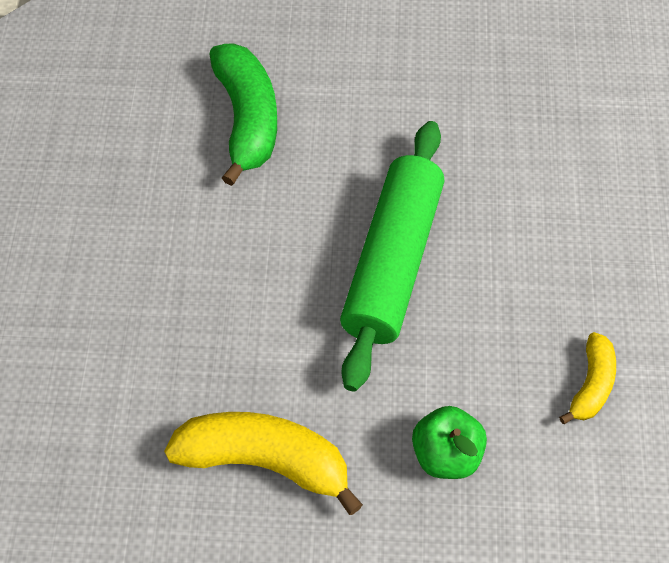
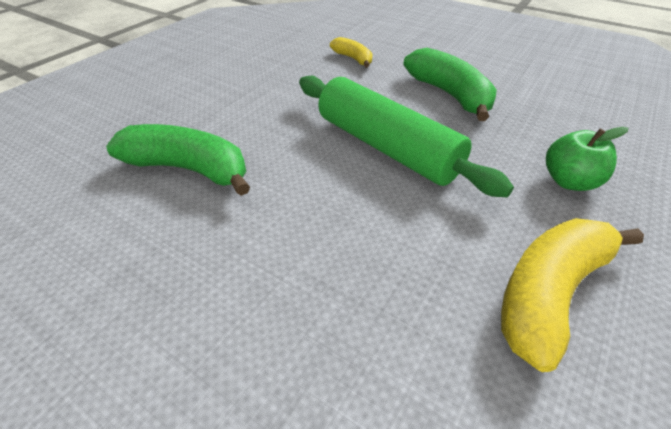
camera: 60 degrees left, 15 degrees down
(557, 284) = (449, 94): none -> green banana
(591, 384) = (530, 108): yellow banana -> yellow banana (353, 59)

